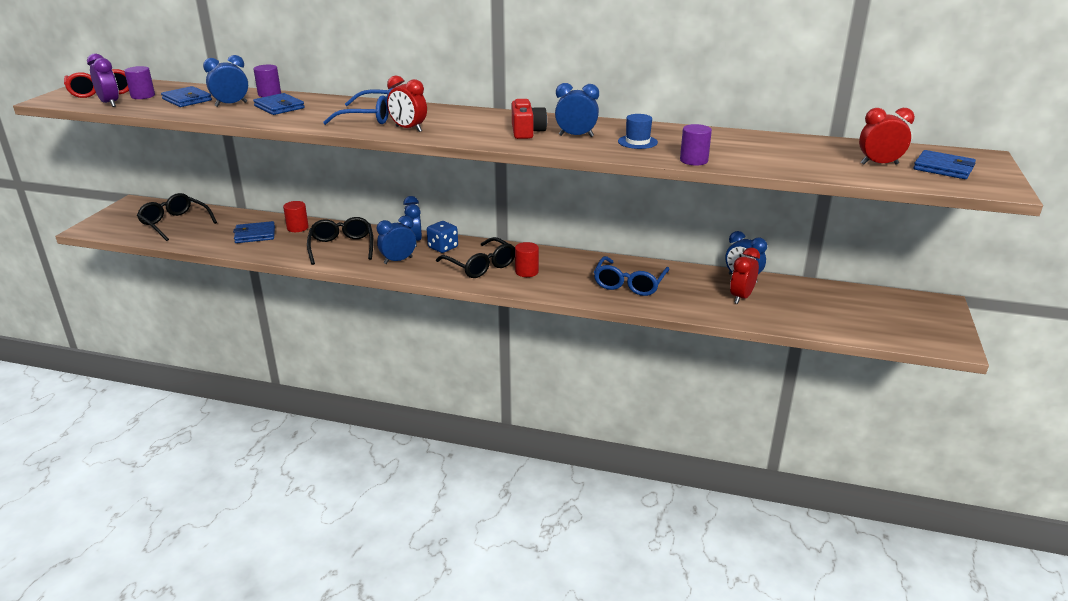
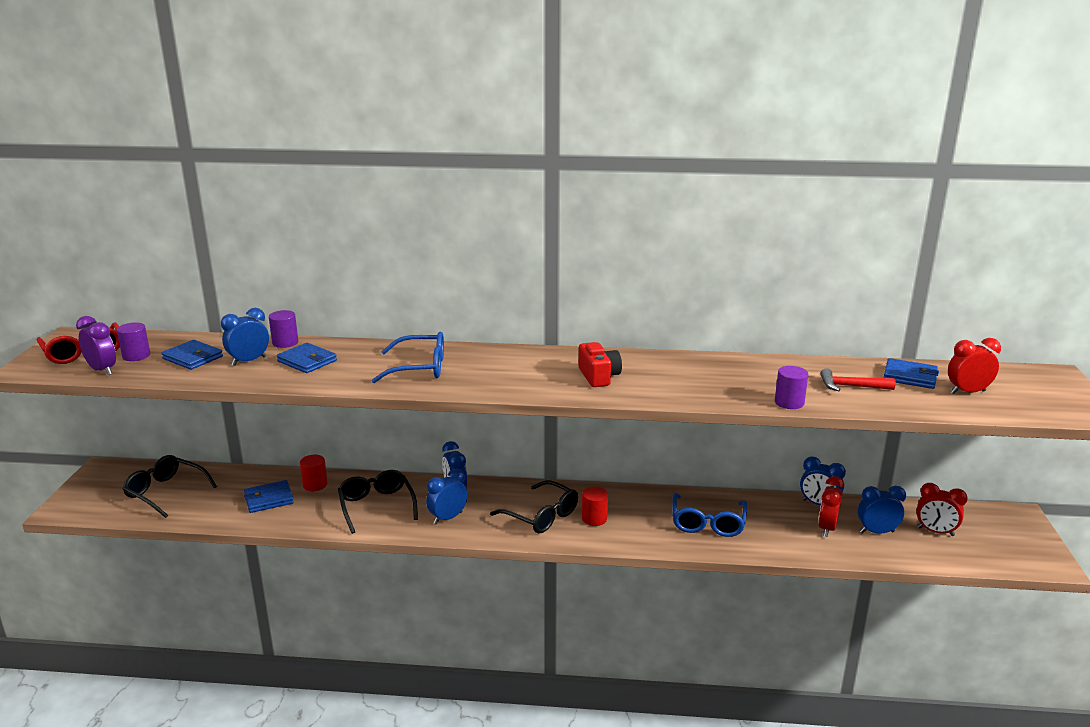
camera: 10 degrees left, 5 degrees down
(408, 129) = (470, 382): red clock -> red clock (935, 532)
(443, 247) = (490, 496): blue dice -> none
(576, 136) = (653, 378): blue clock -> blue clock (877, 532)
(637, 142) = (719, 381): blue hat -> none
(763, 153) = (851, 386): none -> red hammer
(943, 168) = (1029, 392): blue wallet -> blue wallet (910, 377)

